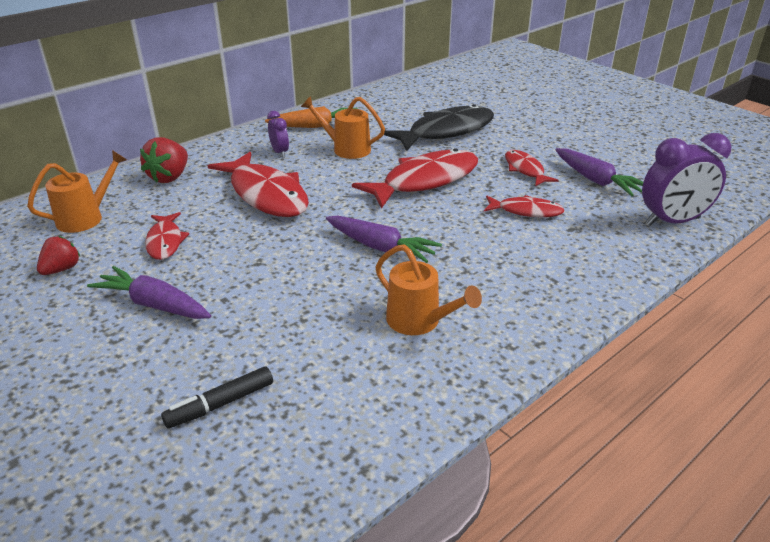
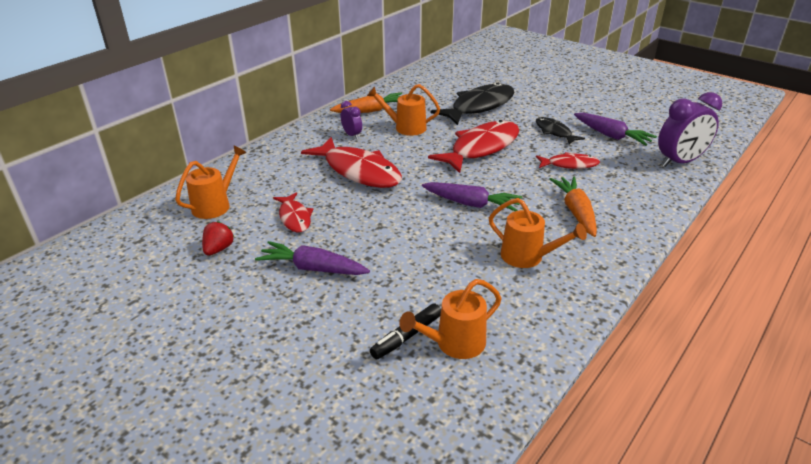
camera: 10 degrees left, 0 degrees up
(169, 177) = (269, 164): red strawberry -> none
(274, 422) = (454, 344): none -> orange watering can
(507, 271) = (576, 212): none -> orange carrot
(525, 169) = (554, 132): red fish -> black fish

